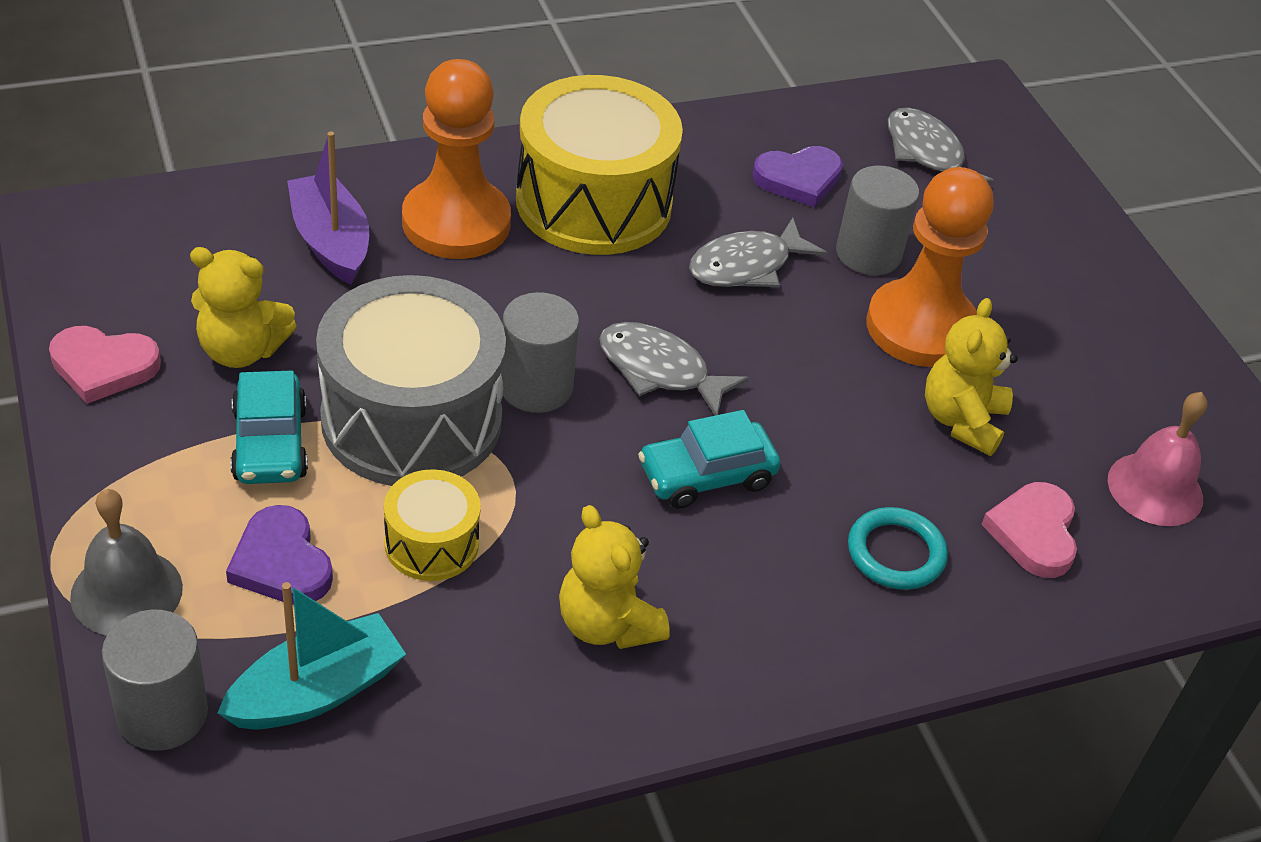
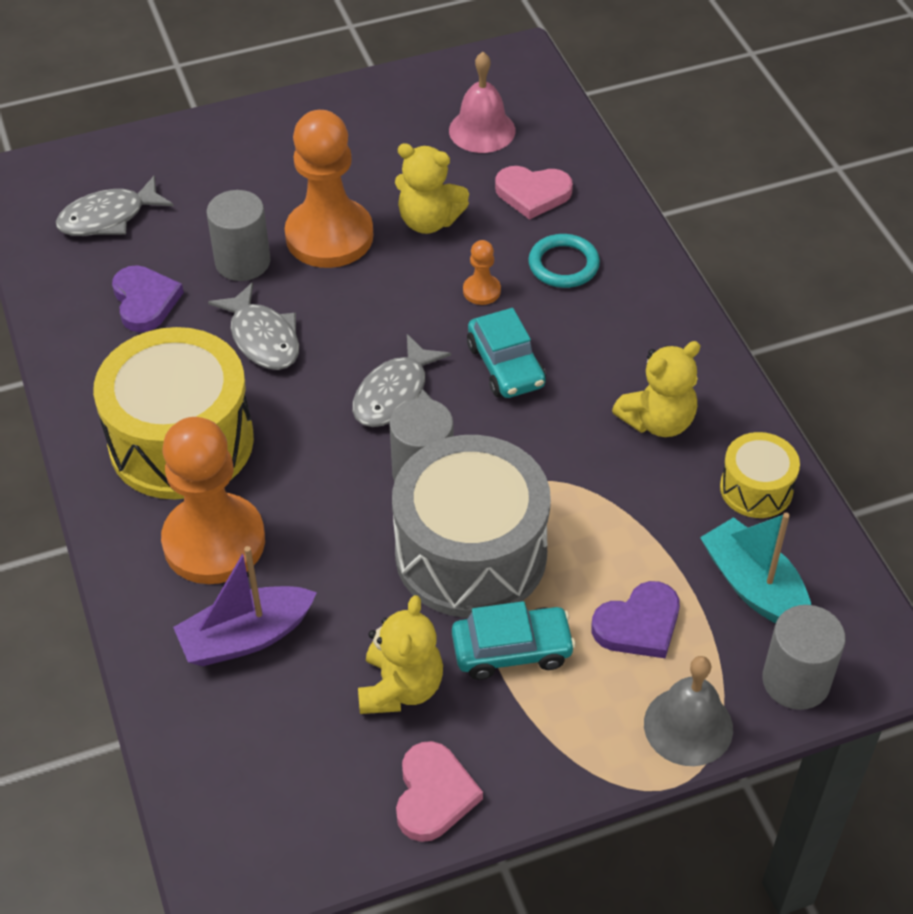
camera: 85 degrees left, 5 degrees up
(431, 543) = (602, 529): yellow drum -> yellow drum (756, 489)
(838, 463) = (481, 291): none -> orange pawn

